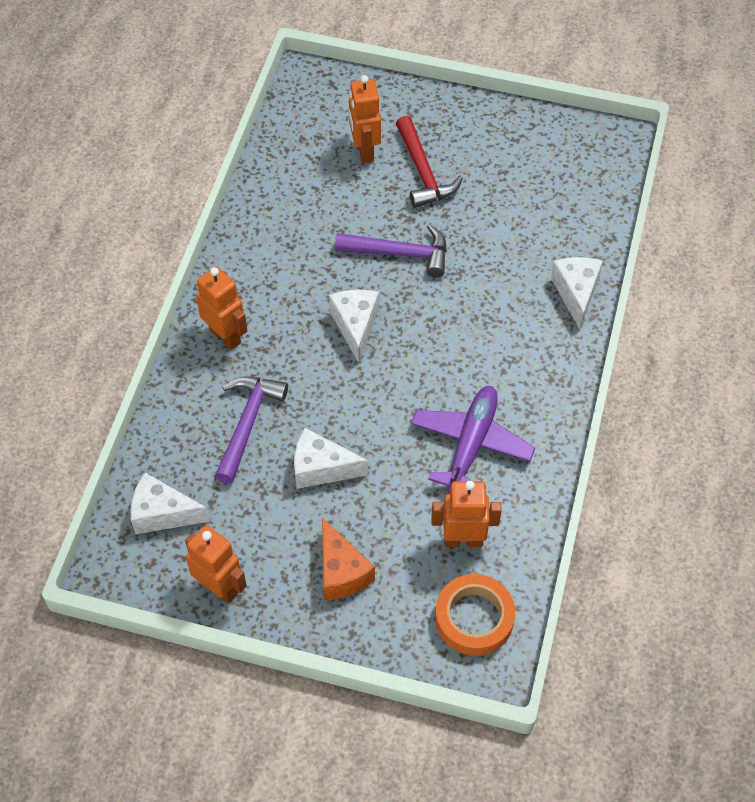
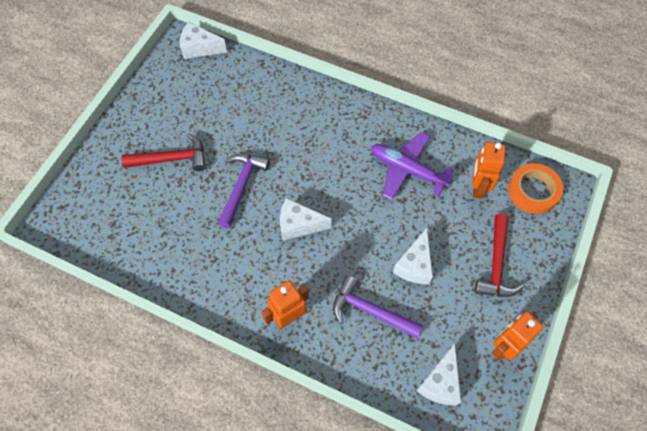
camera: 80 degrees left, 5 degrees up
(341, 572) = (496, 264): orange cheese -> red hammer
(364, 150) = (138, 194): orange robot -> none
(576, 293) = (301, 89): white cheese -> white cheese (199, 48)

